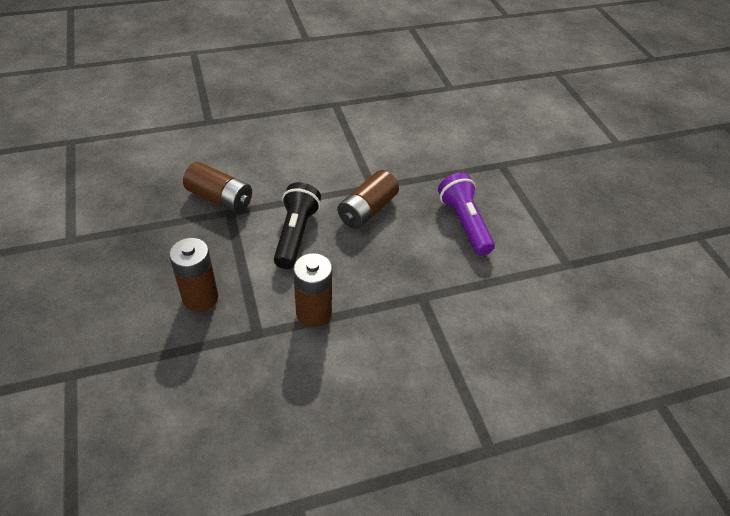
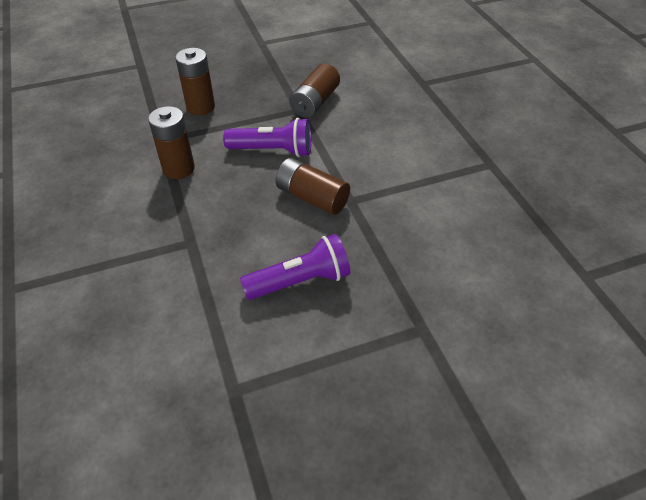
camera: 90 degrees right, 0 degrees up
(296, 234) = (273, 150): black flashlight -> purple flashlight

